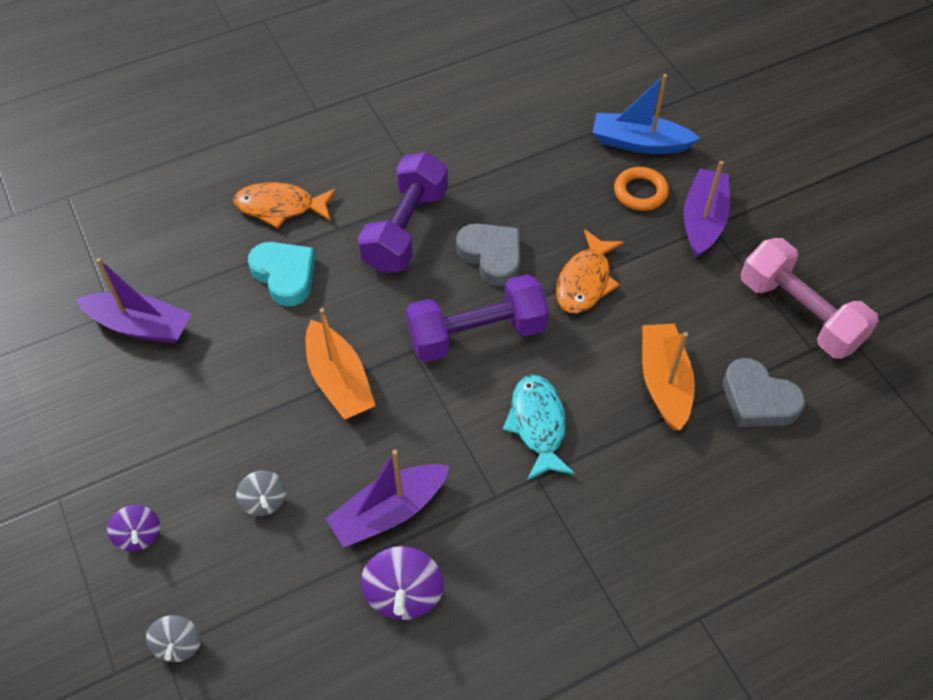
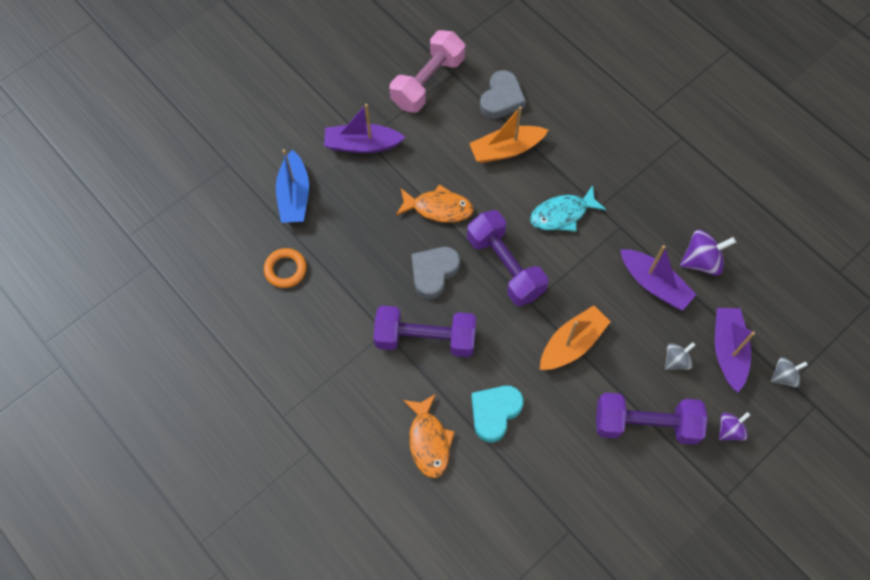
camera: 105 degrees left, 10 degrees up
(140, 326) = (574, 503): purple boat -> purple boat (728, 350)
(196, 433) = (645, 424): none -> purple dumbbell
(640, 192) = (345, 187): orange ring -> orange ring (285, 269)

